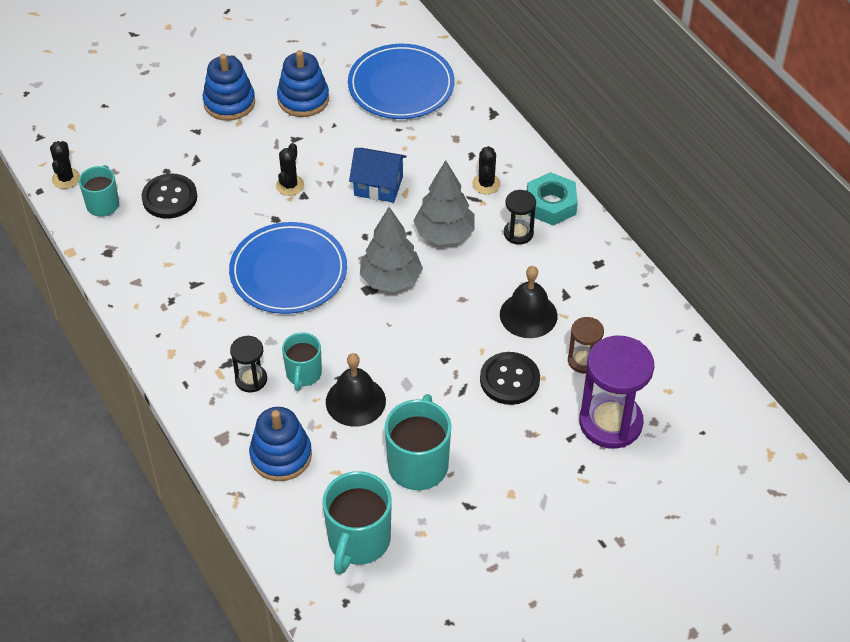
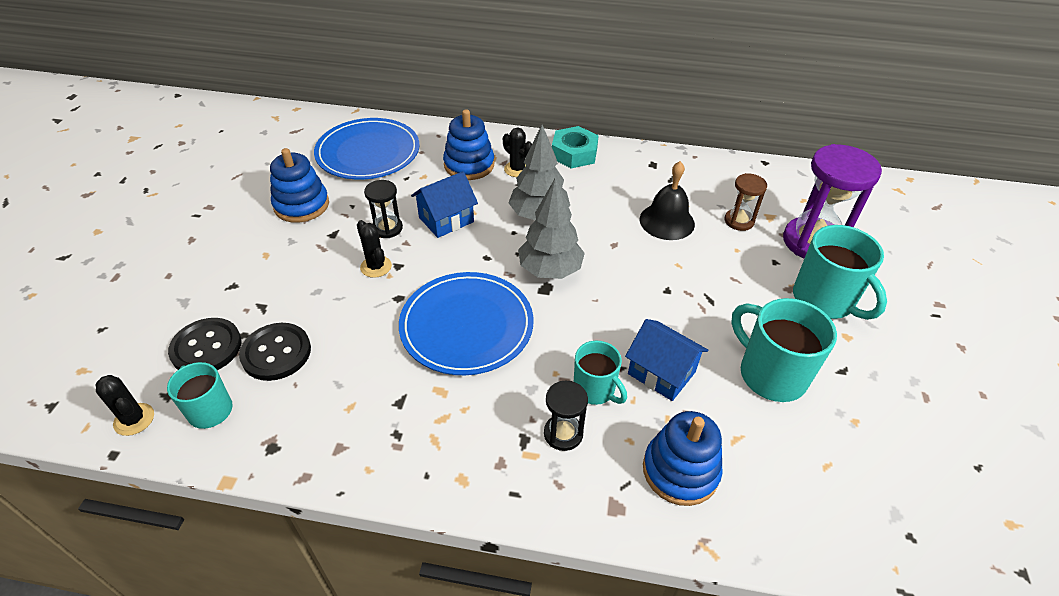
camera: 50 degrees left, 5 degrees down
(229, 102) = (236, 247): blue stacking toy -> blue stacking toy (469, 165)
(355, 401) = (661, 373): black bell -> blue house
(358, 541) = (835, 476): turquoise mug -> turquoise mug (824, 300)
(509, 380) = (723, 267): black button -> black button (206, 348)
(518, 233) = (582, 182): black hourglass -> black hourglass (387, 228)

